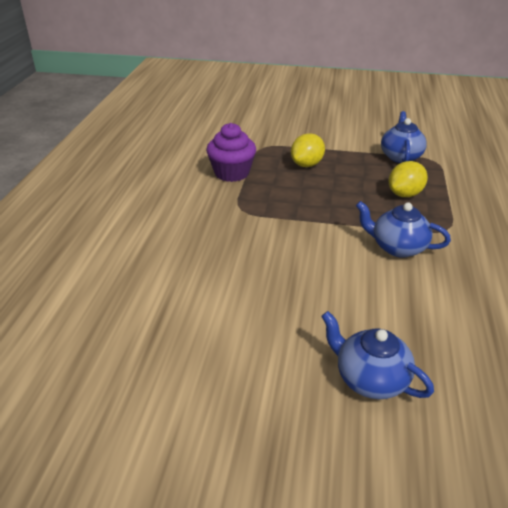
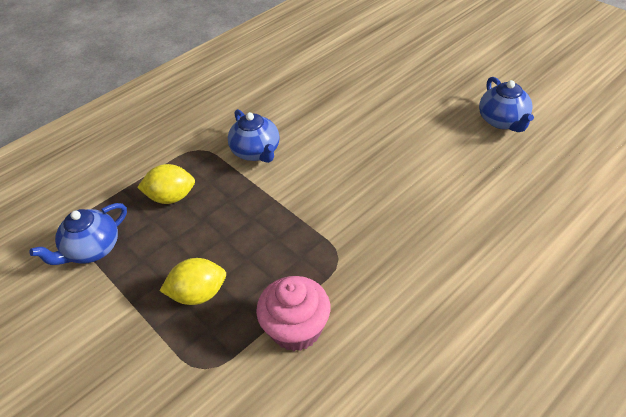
camera: 140 degrees left, 10 degrees up
(232, 173) = (296, 329): purple cupcake -> pink cupcake
(370, 379) = (380, 90): blue teapot -> blue teapot (503, 121)

